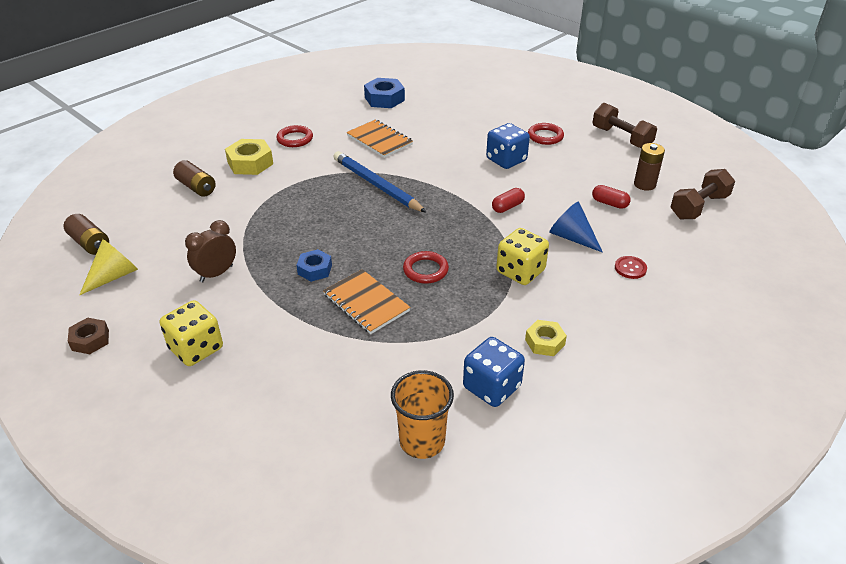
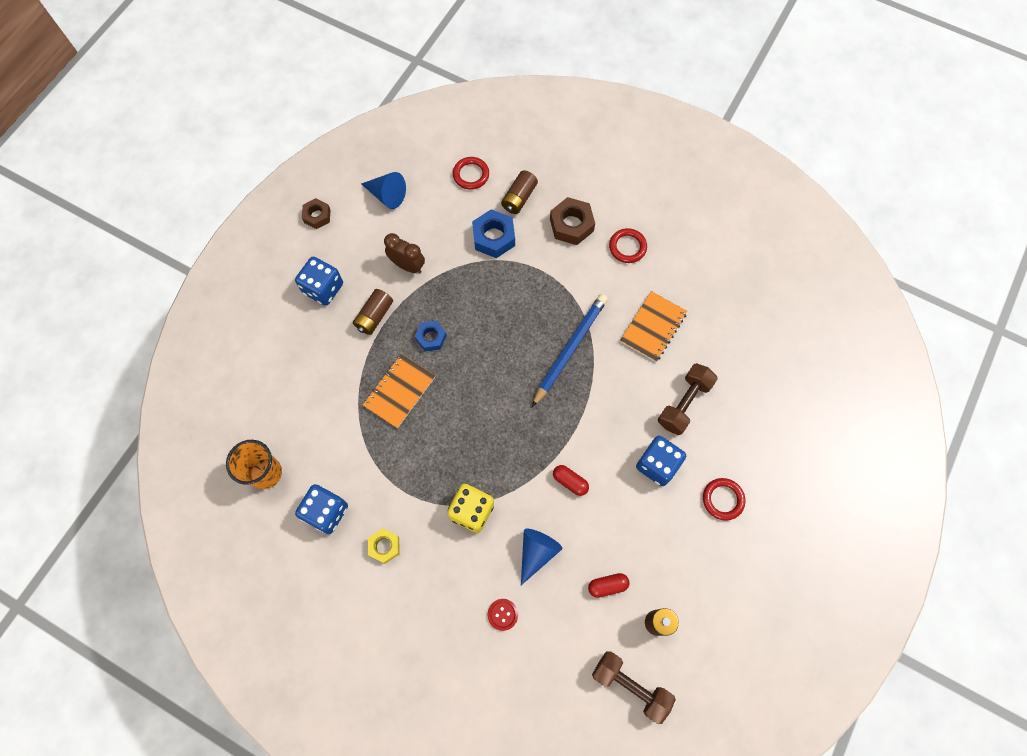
camera: 75 degrees right, 30 degrees up
(90, 243) = (421, 158): brown battery -> brown battery (374, 316)
(114, 276) = (387, 195): yellow cone -> blue cone
(196, 348) = (323, 288): yellow dice -> blue dice
(250, 163) = (571, 225): yellow nut -> brown nut
(384, 99) = (742, 306): blue nut -> blue nut (493, 237)
(425, 270) = (453, 428): red ring -> red ring (471, 175)
(609, 203) = (607, 586): red capsule -> red capsule turned 60 degrees clockwise
(621, 138) = (751, 589): brown dumbbell -> brown dumbbell (684, 403)

